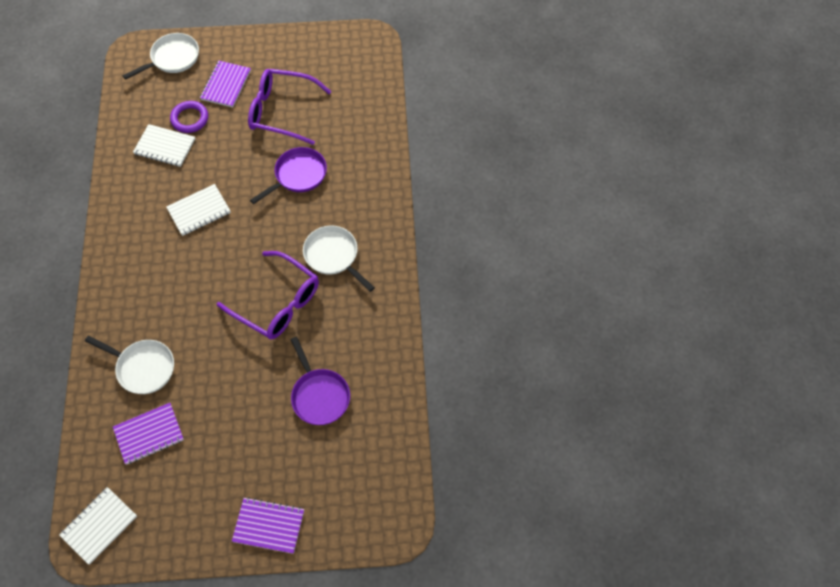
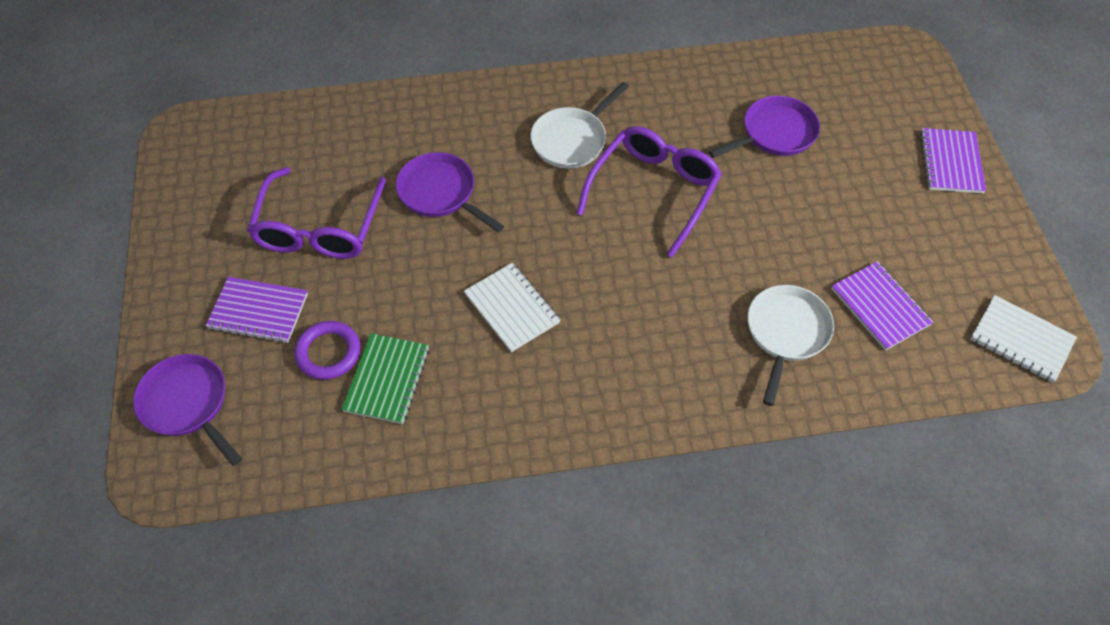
camera: 95 degrees left, 5 degrees down
(165, 146) = (387, 379): white notebook -> green notebook
(172, 58) = (188, 404): white pan -> purple pan

